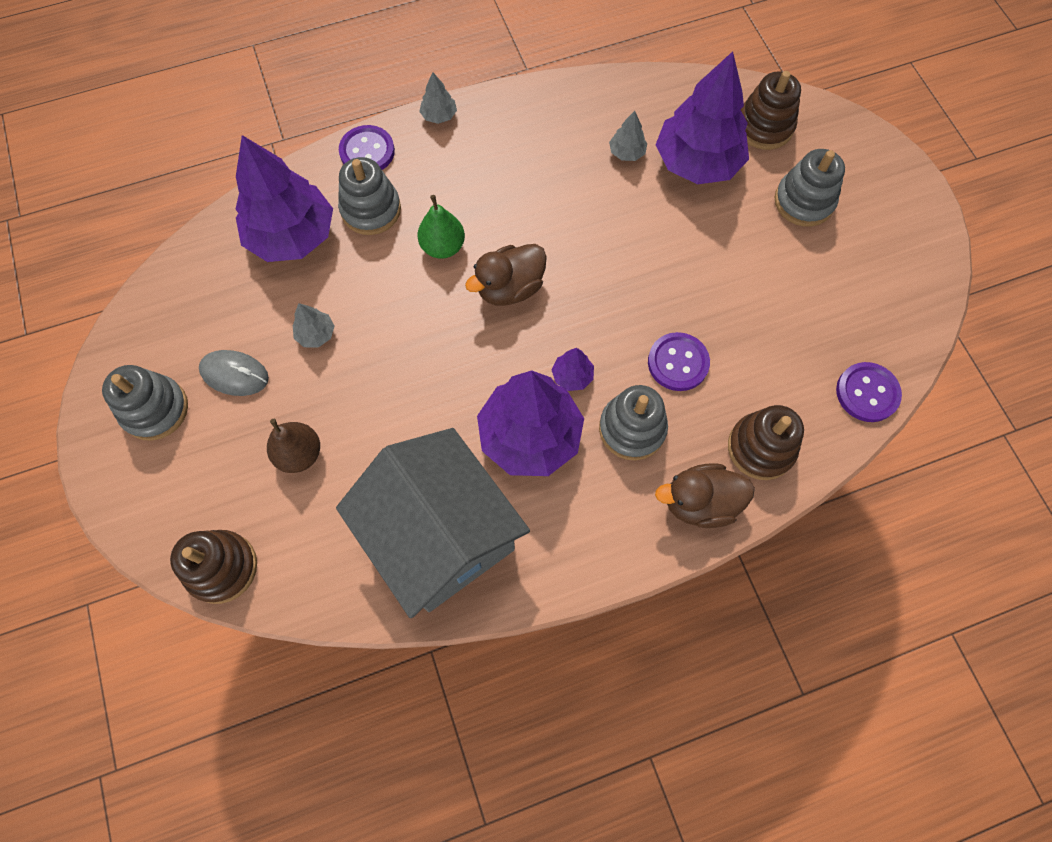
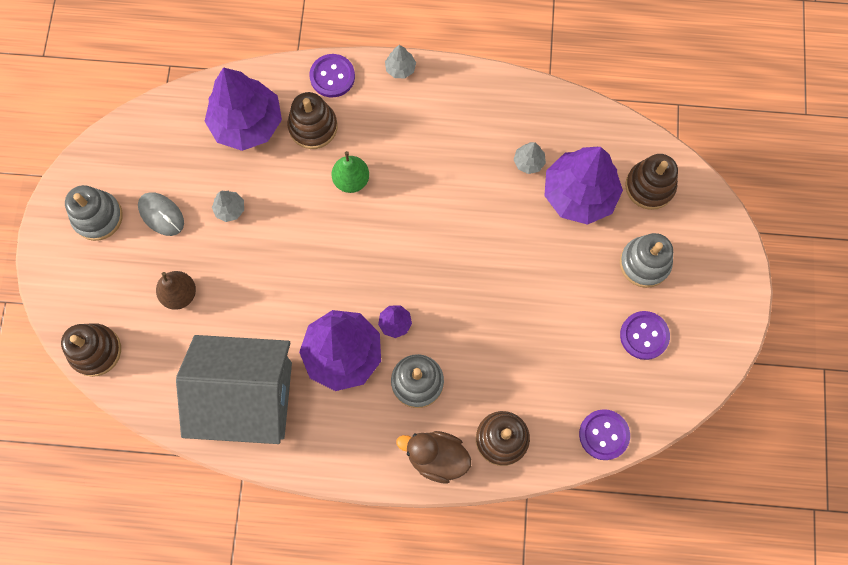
camera: 25 degrees right, 5 degrees up
(371, 210) = (313, 127): grey stacking toy -> brown stacking toy
(441, 537) = (247, 397): grey house -> grey house turned 75 degrees counterclockwise
(510, 288) = (384, 235): brown duck -> none
(678, 363) = (476, 348): purple button -> purple button (644, 335)

